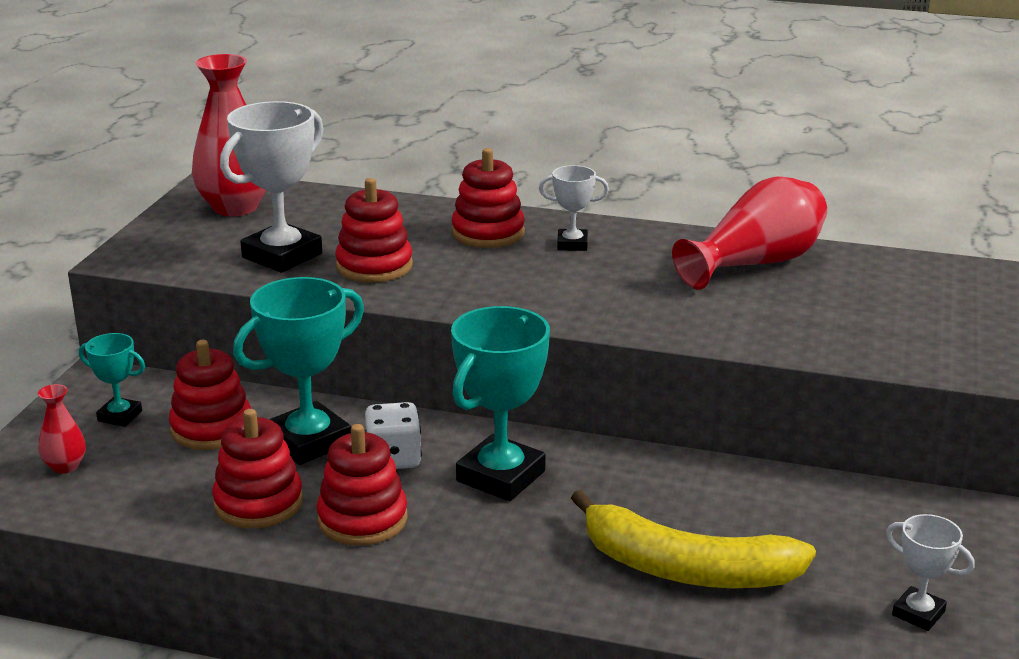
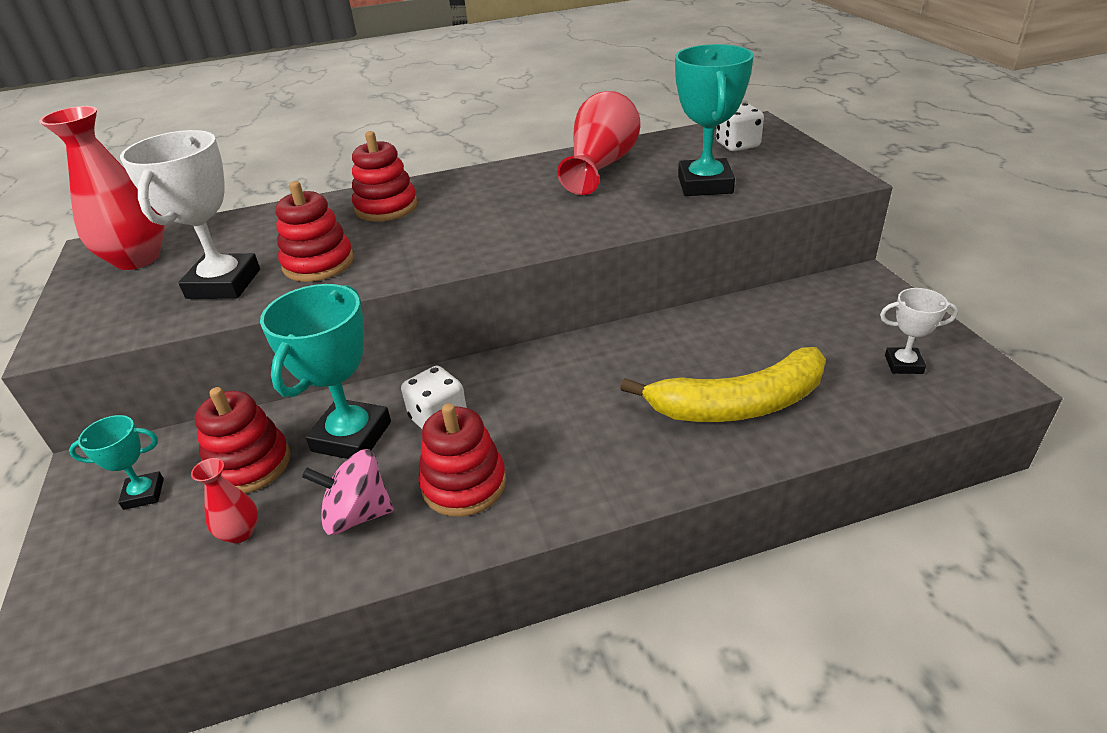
camera: 30 degrees left, 10 degrees up
(65, 466) = (124, 573): red vase -> red vase (240, 532)
(258, 503) = (357, 515): red stacking toy -> pink spinning top
(501, 476) = (536, 394): turquoise trophy -> turquoise trophy (705, 184)
(572, 244) = (460, 194): white trophy -> none
(946, 294) = (737, 145): none -> white dice

